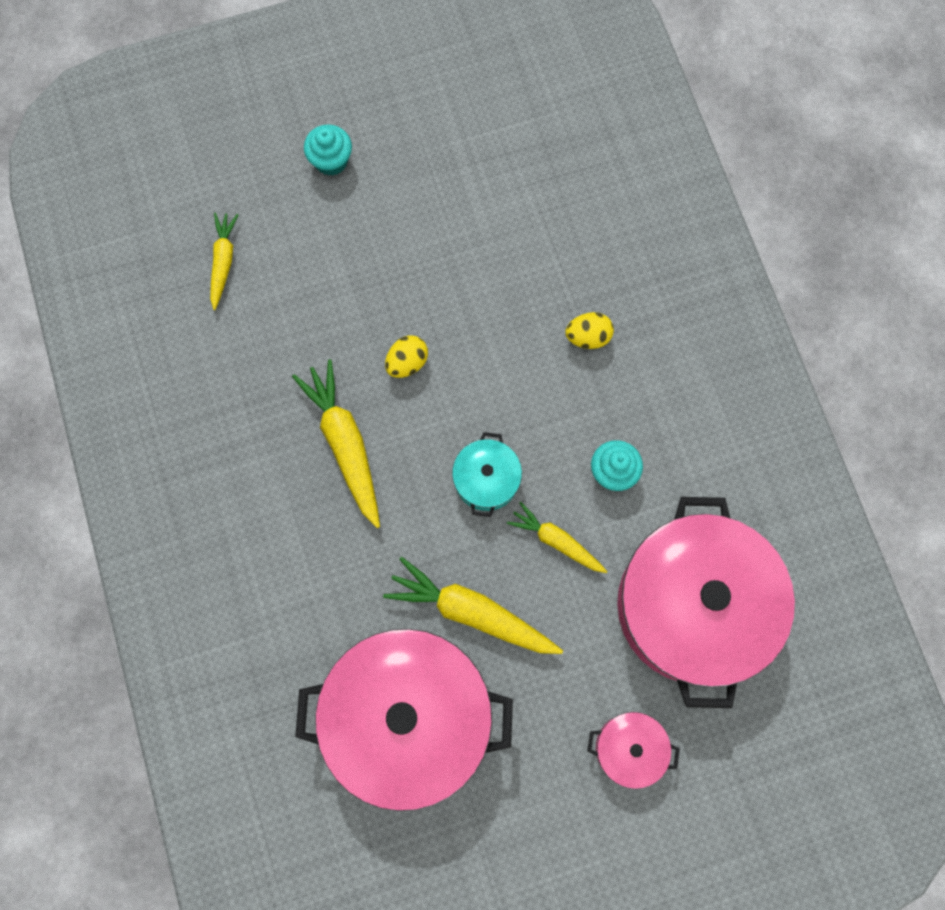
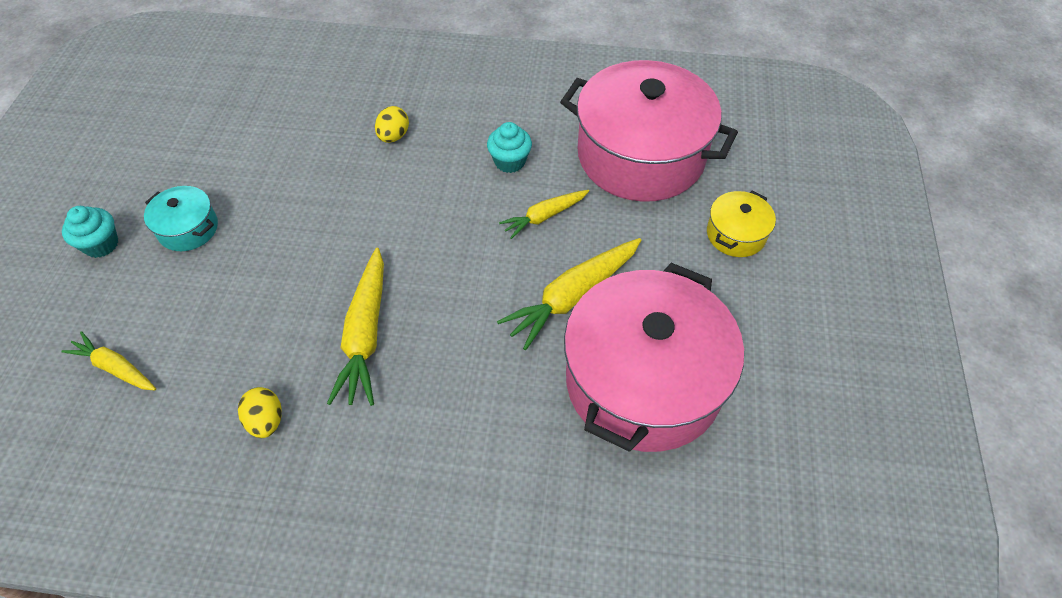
camera: 65 degrees left, 20 degrees down
(345, 445) = (365, 334): yellow carrot -> yellow carrot turned 90 degrees counterclockwise
(407, 362) = (326, 259): yellow egg -> yellow egg (266, 421)
(486, 479) = (465, 243): turquoise pot -> turquoise pot (188, 229)
(629, 748) = (736, 234): pink pot -> yellow pot

